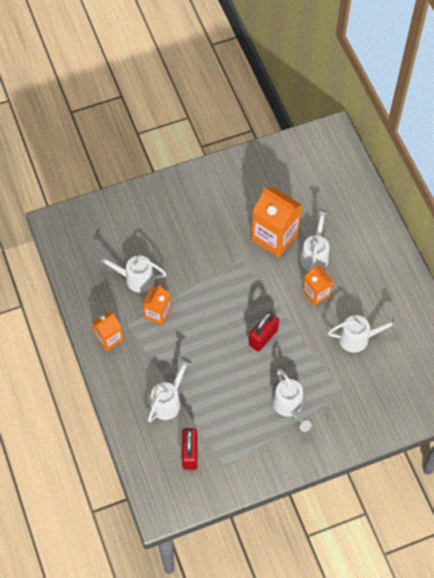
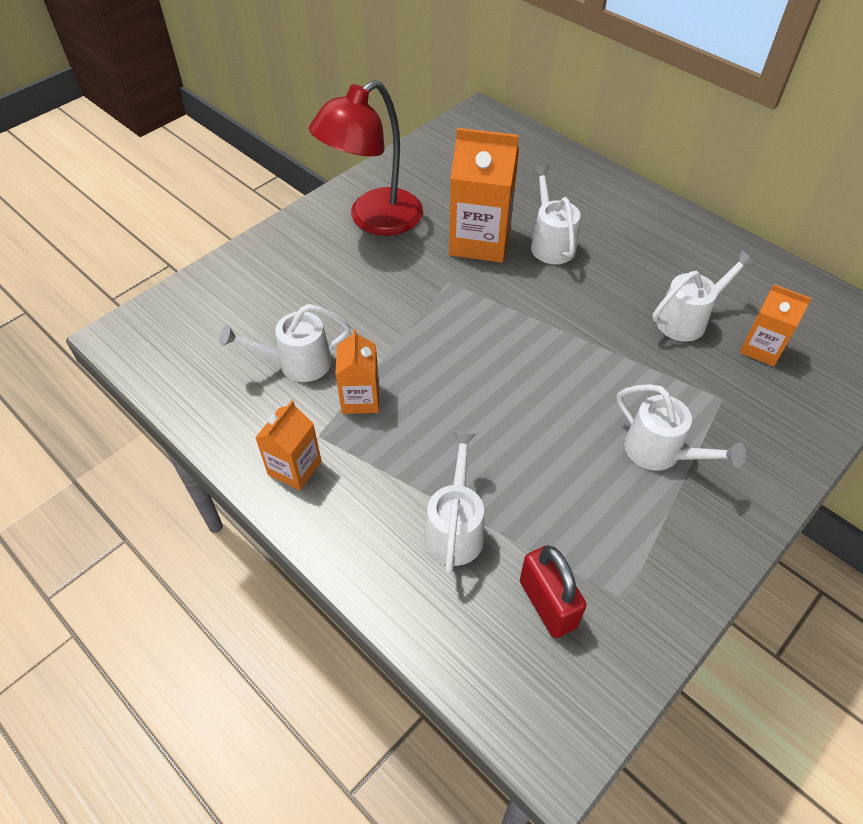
camera: 25 degrees left, 10 degrees down
(221, 196) = (374, 220): none -> red lamp
(263, 337) = (549, 370): red padlock -> none
(316, 293) = (586, 287): orange carton -> orange carton (761, 348)

